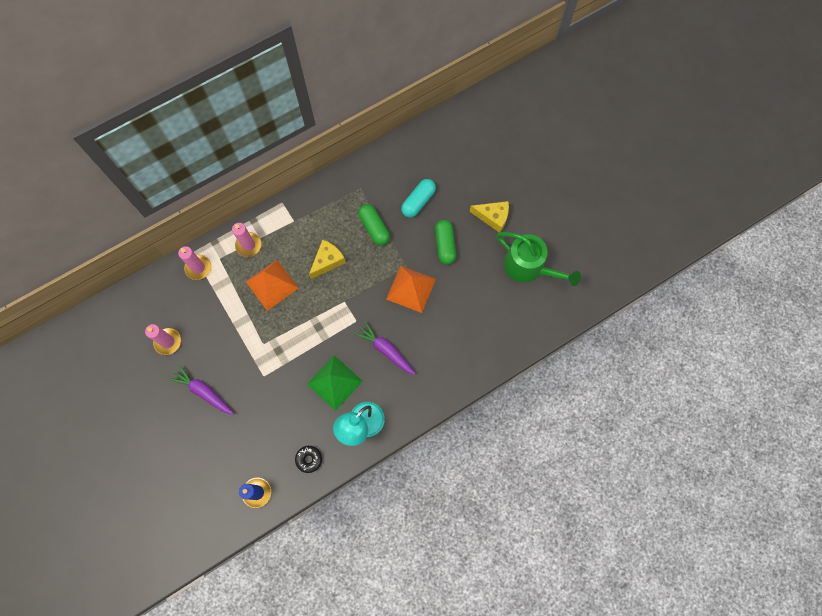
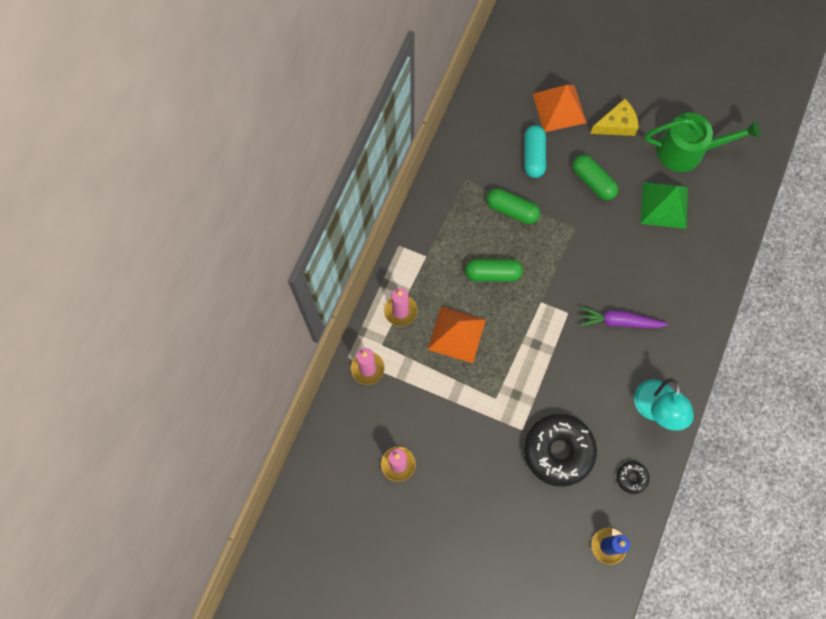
camera: 35 degrees left, 0 degrees up
(203, 392) = (475, 487): purple carrot -> none
(275, 407) = (558, 451): none -> black donut
(327, 261) = (493, 273): yellow cheese -> green capsule
(334, 382) = (596, 387): green pyramid -> green pyramid (664, 205)
(411, 289) = (595, 246): orange pyramid -> orange pyramid (559, 108)

